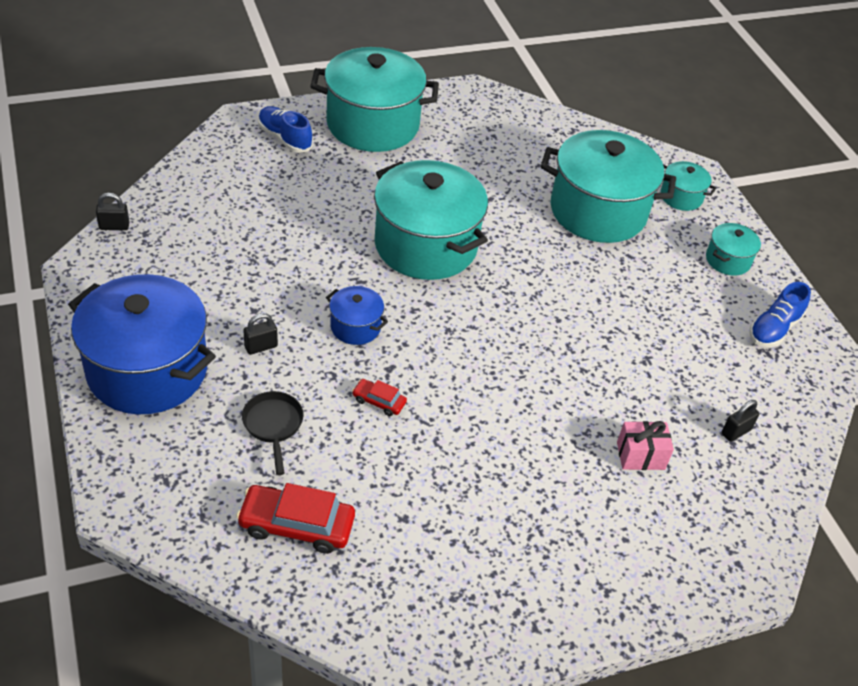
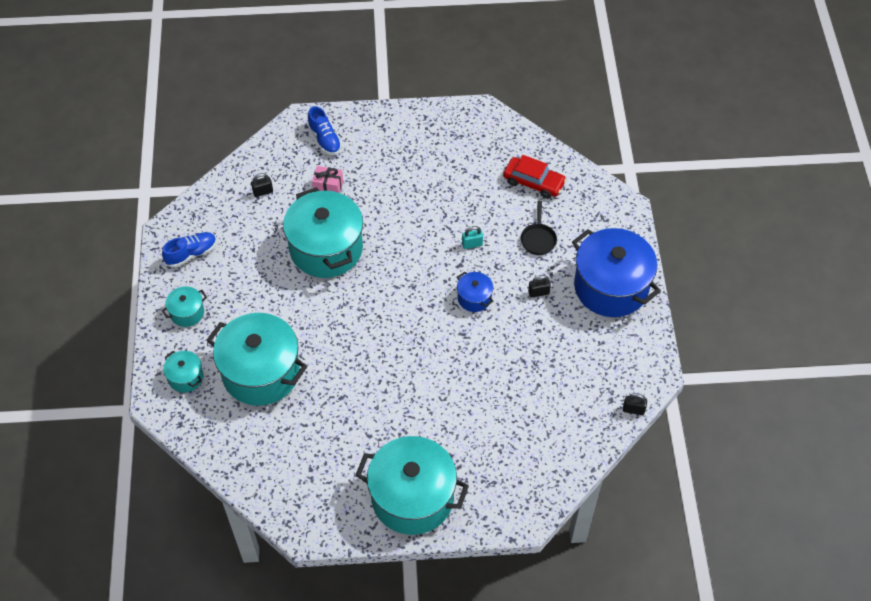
camera: 160 degrees left, 10 degrees up
(285, 138) = (492, 489): blue shoe -> blue shoe (324, 139)
(379, 401) = (472, 244): red car -> turquoise padlock
(425, 245) = (406, 359): turquoise pot -> turquoise pot (326, 248)

